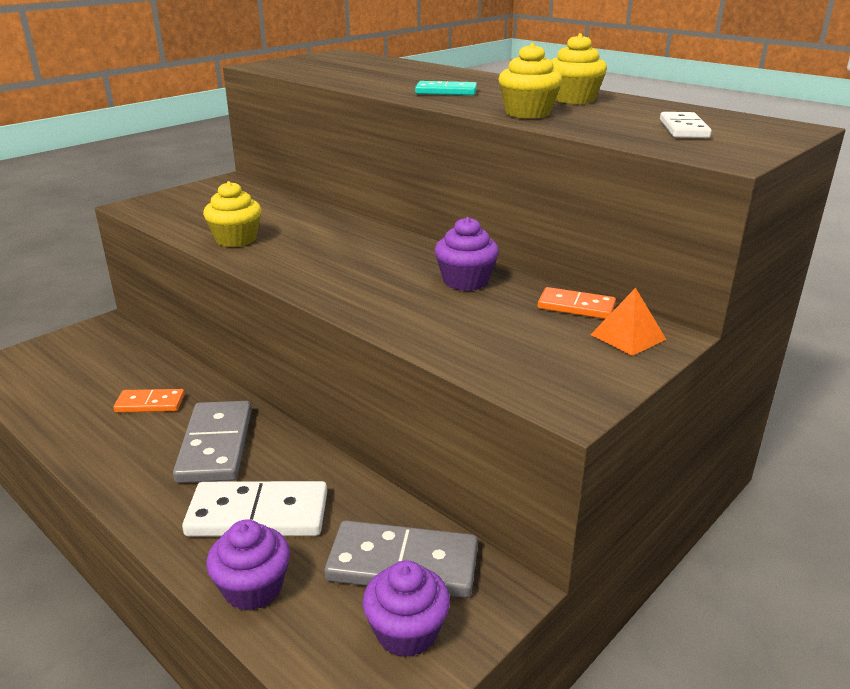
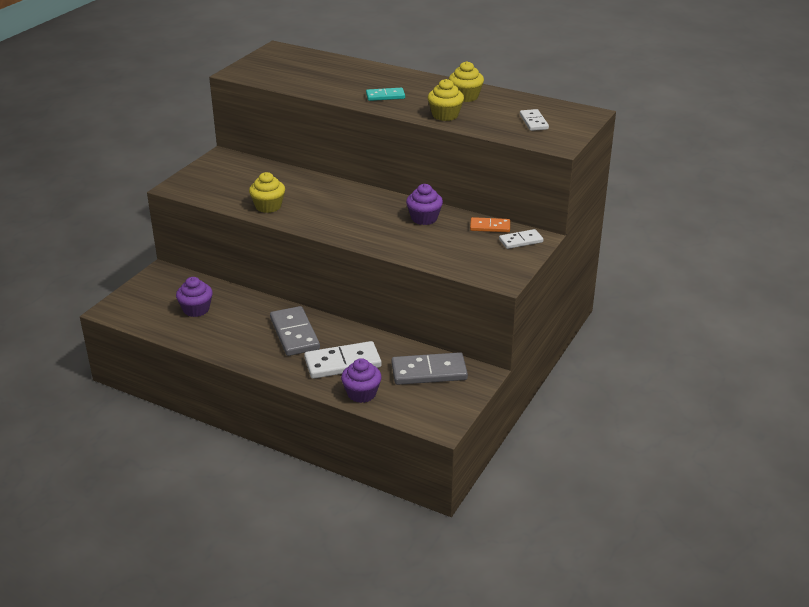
camera: 15 degrees left, 5 degrees up
(150, 403) = (236, 317): orange domino -> none
(406, 632) = (443, 397): purple cupcake -> purple cupcake (196, 309)
(628, 337) = (521, 241): orange pyramid -> white domino

